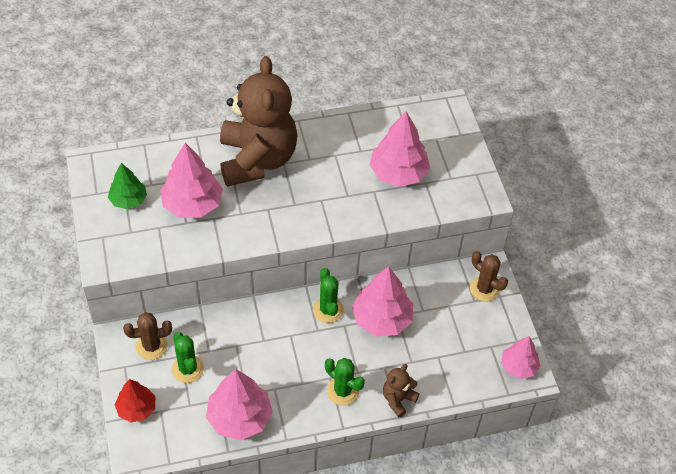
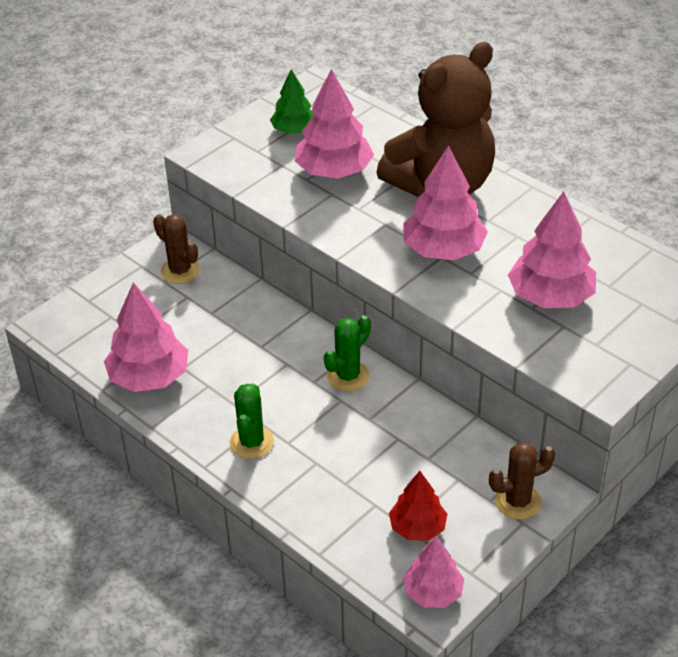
camera: 60 degrees right, 10 degrees down
(136, 409) = (99, 299): red tree -> red tree (417, 527)
(188, 369) = (175, 309): green cactus -> none
(382, 319) = (380, 427): pink tree -> pink tree (443, 250)
(398, 399) = (282, 496): brown teddy bear -> none
(484, 289) = (517, 501): brown cactus -> brown cactus turned 60 degrees clockwise

